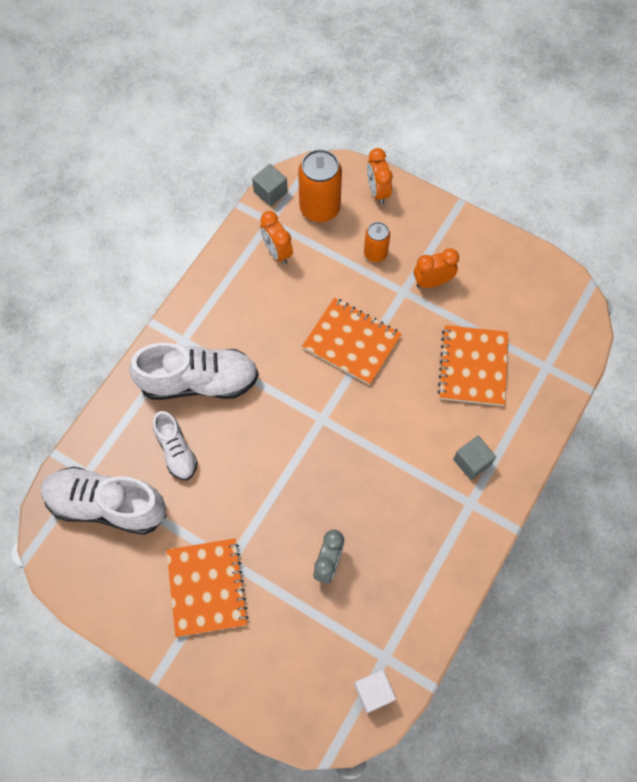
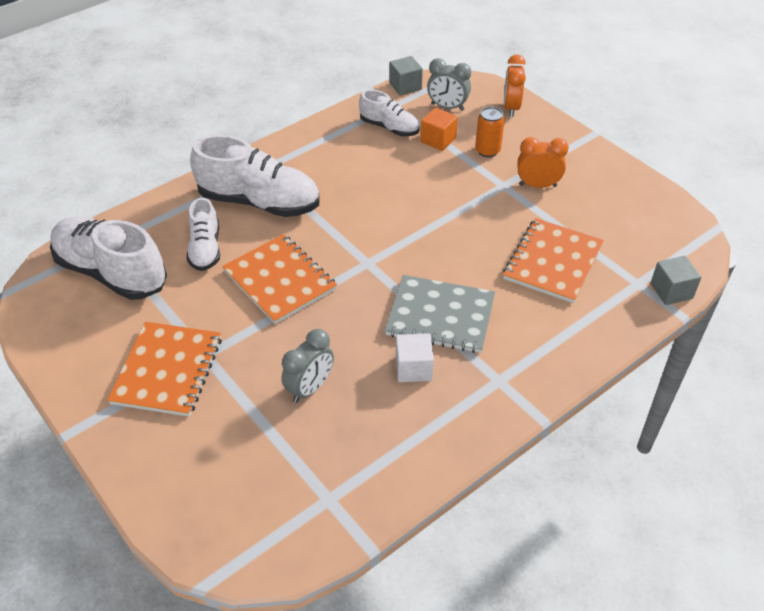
camera: 20 degrees right, 20 degrees down
(277, 252) = (389, 128): orange clock -> white shoe
(320, 208) = (447, 107): orange can -> grey clock
(327, 253) = (438, 140): none -> orange cube
(351, 342) = (430, 210): orange notebook -> orange notebook (280, 280)
(373, 692) = (297, 531): white cube -> white cube (413, 368)
(403, 455) = (440, 316): none -> grey notebook
(472, 462) = (516, 343): grey cube -> grey cube (671, 291)

